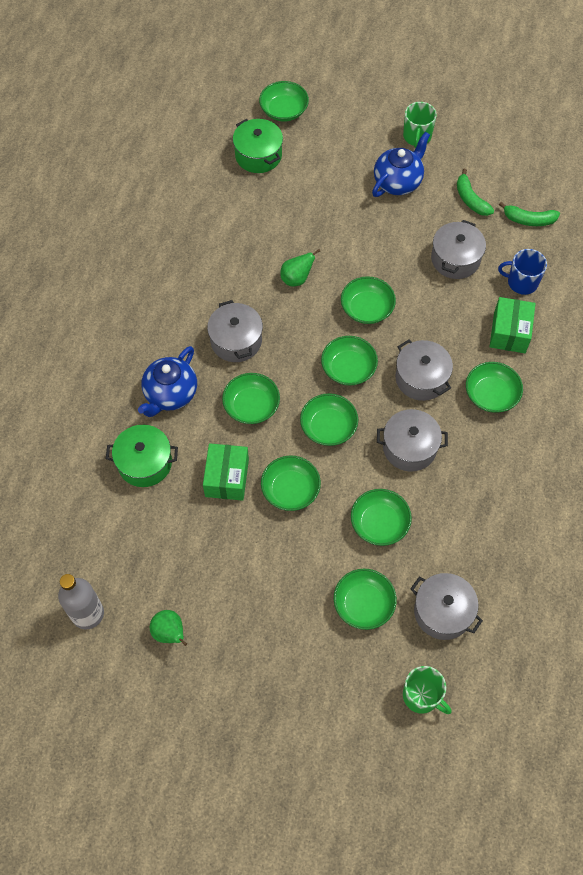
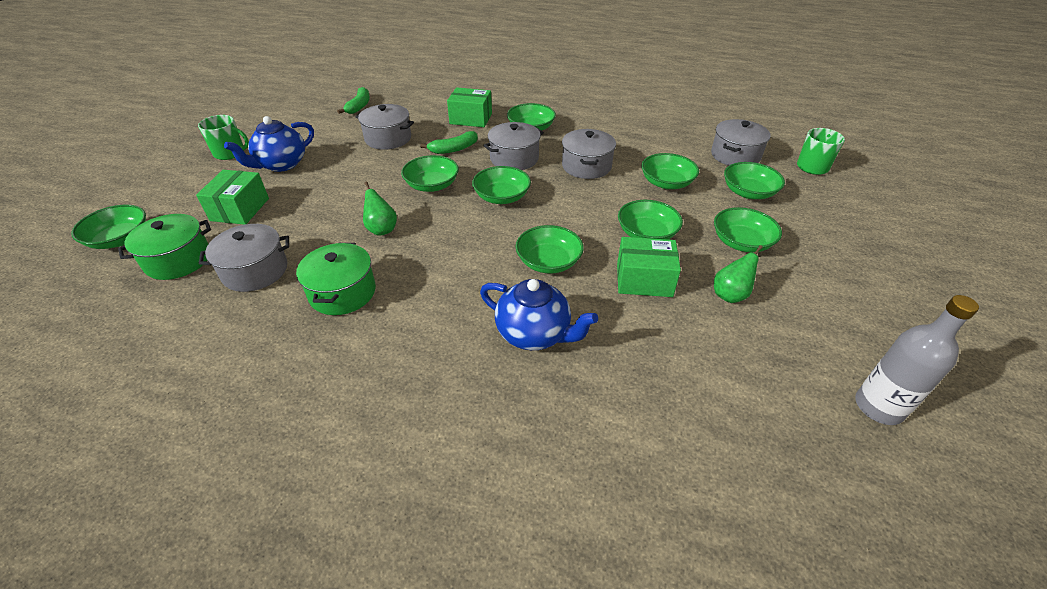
camera: 90 degrees left, 20 degrees down
(145, 463) = (640, 356): green pot -> green pot (342, 292)
(170, 633) = (854, 322): green pear -> green pear (730, 295)
(236, 341) = (458, 275): grey pot -> grey pot (255, 271)
(324, 172) = (240, 209): none -> green box
(328, 427) = (570, 209): green bowl -> green bowl (741, 242)
(398, 182) = (281, 164): blue teapot -> blue teapot turned 90 degrees counterclockwise
(470, 199) = (324, 129): green banana -> green banana (454, 149)
(521, 282) = (422, 112): blue mug -> none

